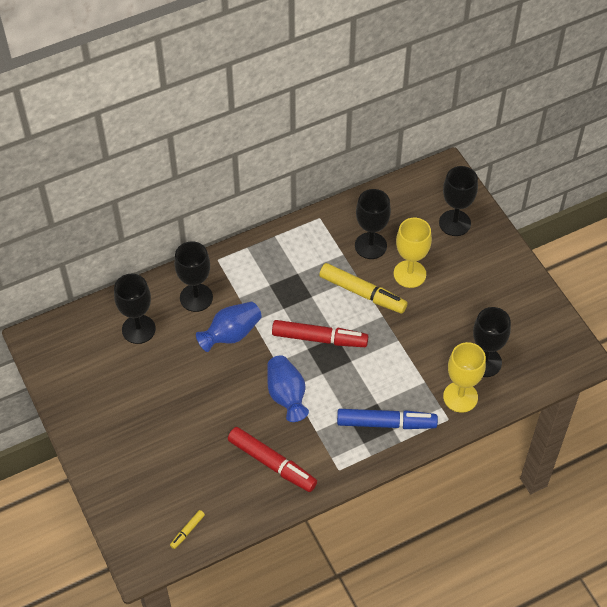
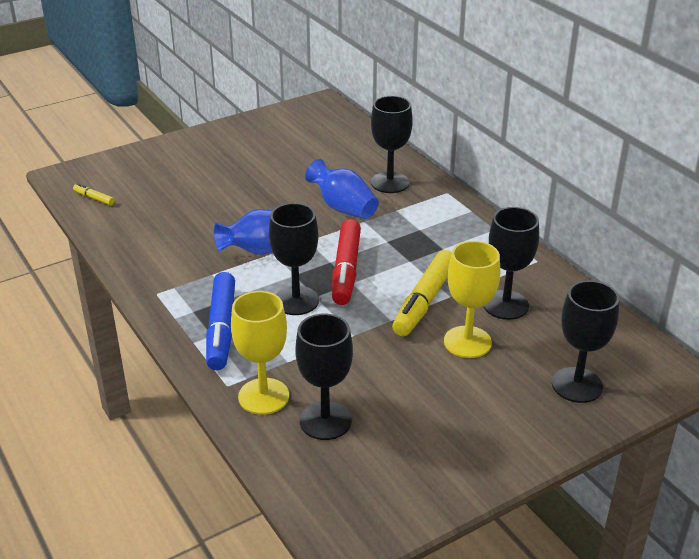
camera: 85 degrees right, 20 degrees down
(138, 329) = (341, 153): black goblet -> black goblet (296, 301)
(272, 463) = (169, 245): red marker -> none

